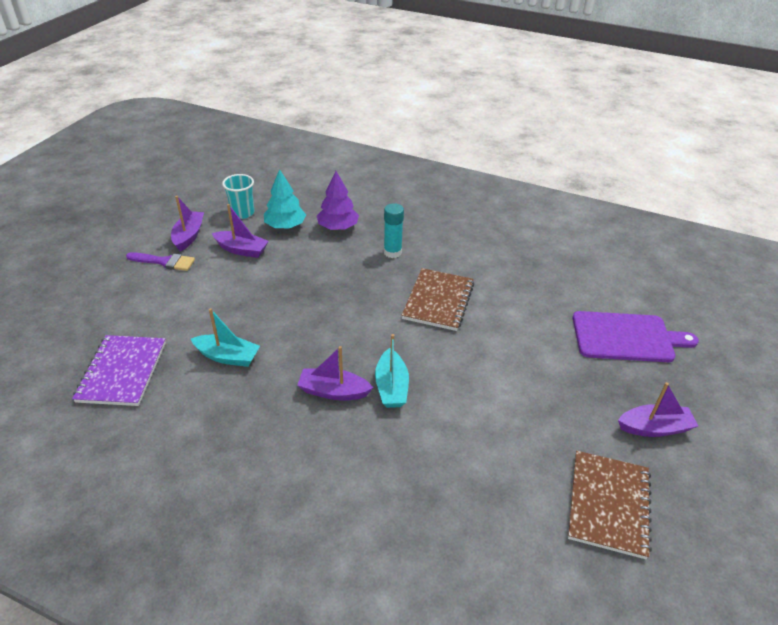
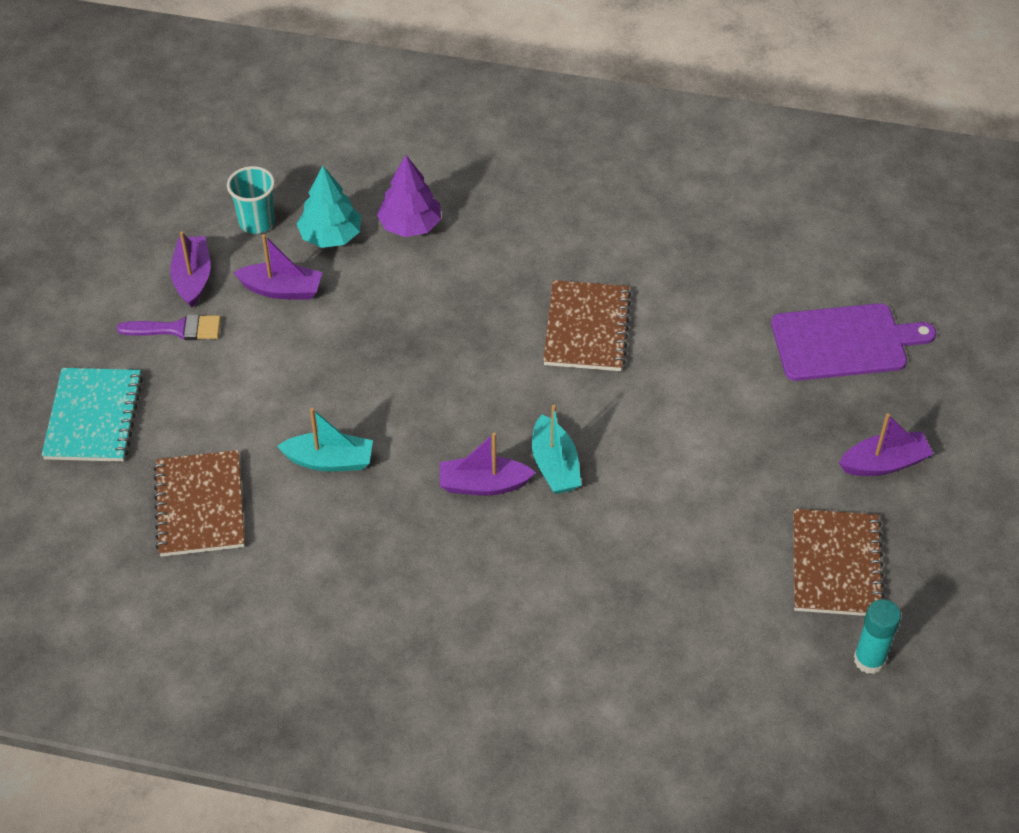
camera: 10 degrees left, 10 degrees up
(82, 304) = (94, 417): none -> turquoise notebook
(122, 372) = (200, 505): purple notebook -> brown notebook
(392, 252) = (503, 257): turquoise glue stick -> turquoise glue stick (869, 660)

